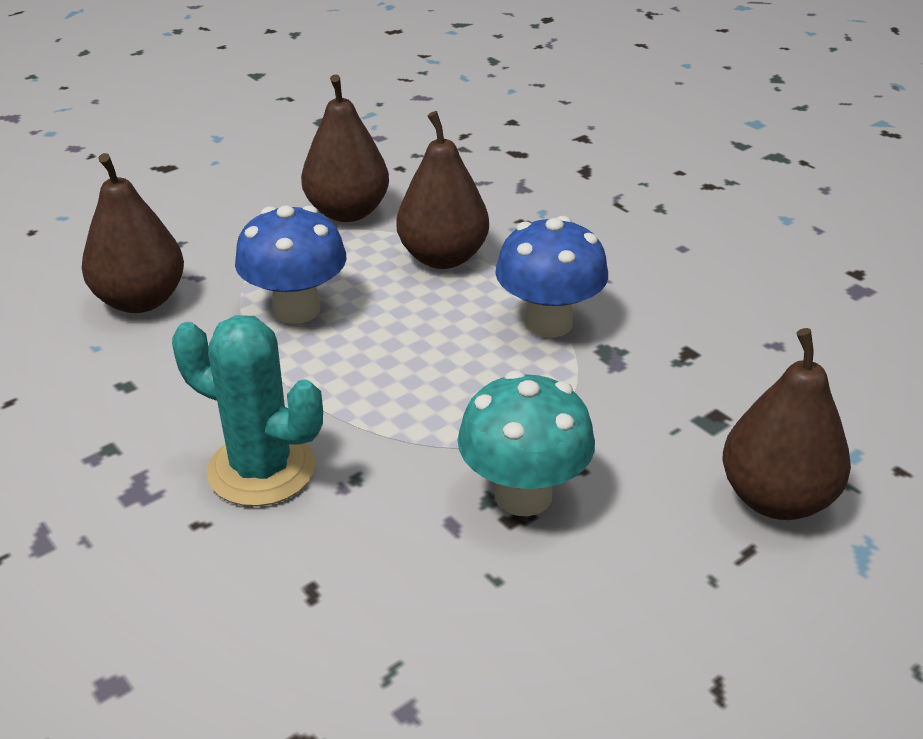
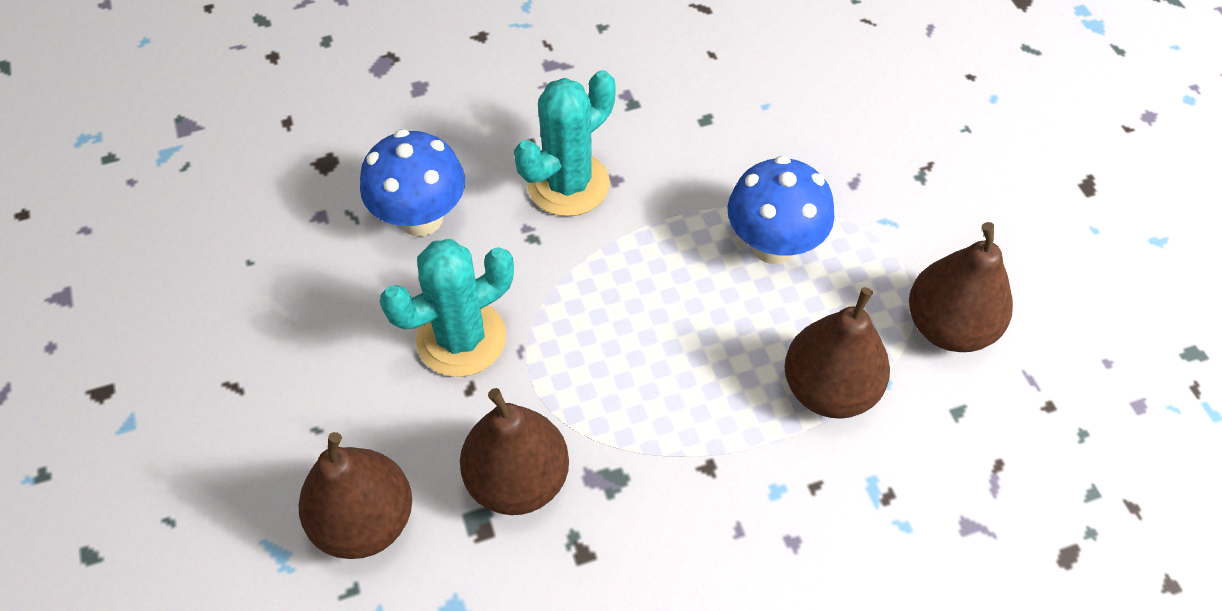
camera: 110 degrees right, 20 degrees up
(140, 300) = (825, 139): brown pear -> brown pear (518, 479)
(523, 495) = (461, 338): turquoise mushroom -> turquoise cactus
(548, 323) = (678, 444): blue mushroom -> blue mushroom (421, 218)

